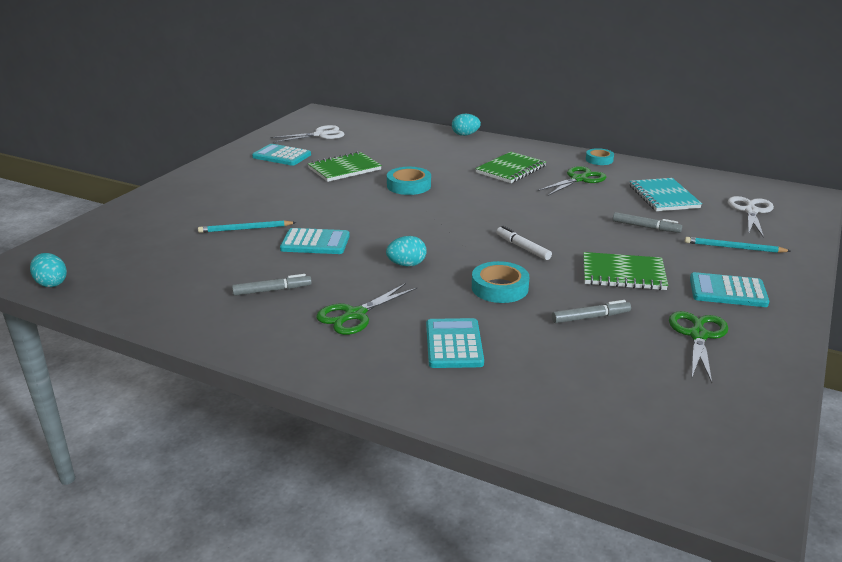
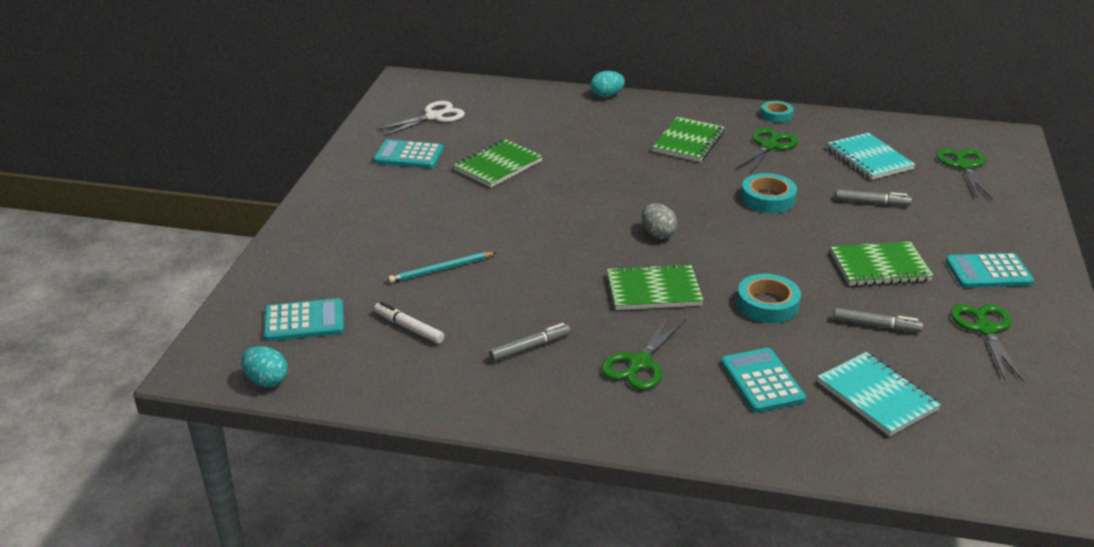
camera: 15 degrees left, 5 degrees up
(315, 242) = (534, 276): turquoise calculator -> turquoise calculator (304, 321)
(406, 265) = (653, 290): turquoise egg -> green notebook
(409, 185) = (588, 180): turquoise tape -> turquoise tape (767, 199)
(439, 227) = (658, 234): none -> grey egg
(523, 247) = (761, 248): white marker -> white marker (409, 328)
(555, 373) = (877, 396): none -> turquoise notebook
(590, 317) = (876, 325): grey marker -> grey marker turned 45 degrees clockwise
(734, 248) = (969, 216): turquoise pencil -> none
(750, 211) = (964, 166): white scissors -> green scissors

